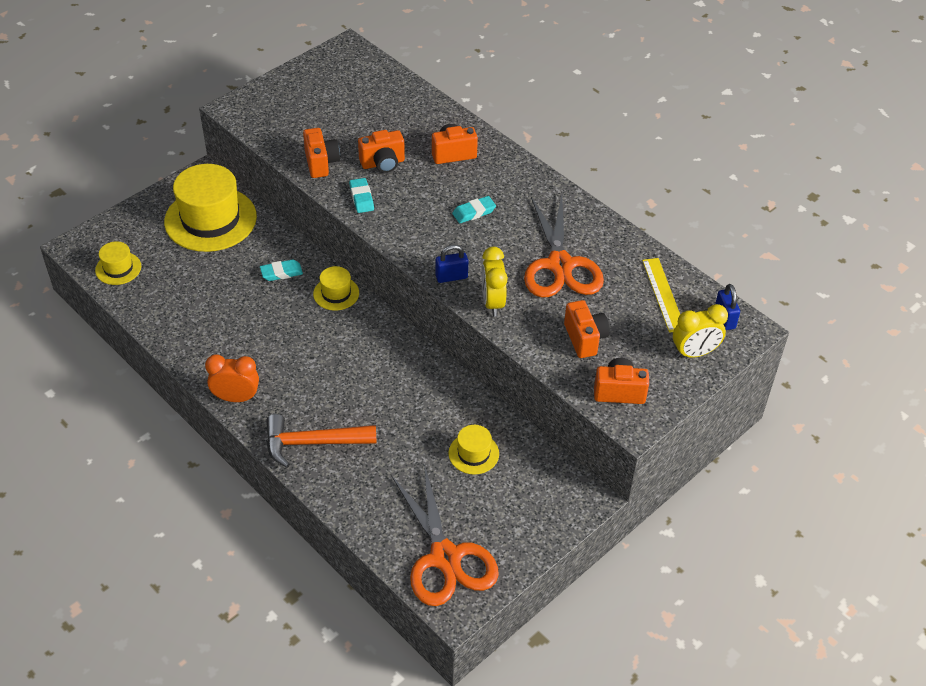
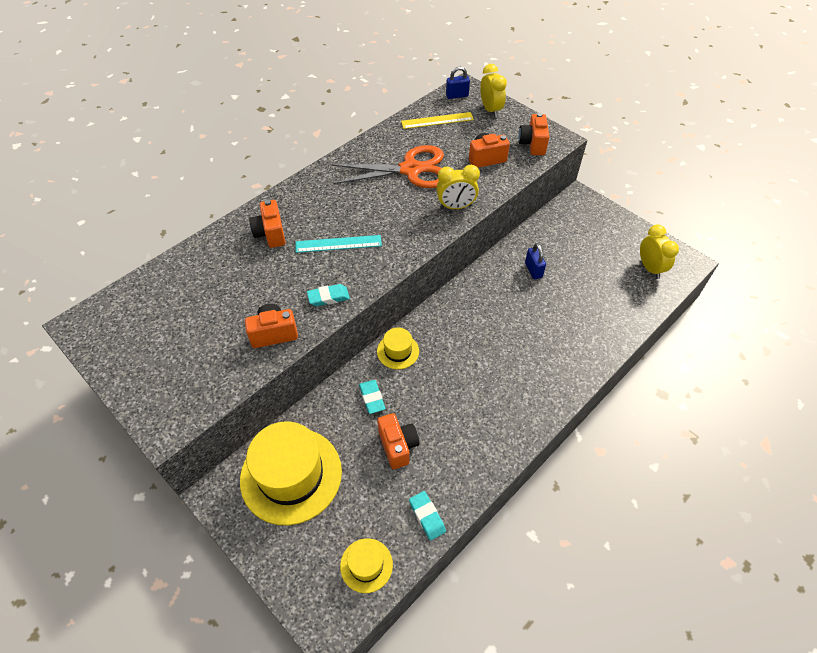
camera: 90 degrees left, 5 degrees up
(236, 398) = (532, 419): orange clock -> none
(312, 443) = (569, 355): orange hammer -> none
(383, 163) = (279, 284): orange camera -> orange camera (398, 446)
(435, 204) = (338, 244): none -> turquoise ruler
(445, 557) = (650, 268): orange scissors -> yellow clock
(451, 277) = (429, 231): blue padlock -> blue padlock (533, 270)
(473, 453) = (556, 254): yellow hat -> none
(474, 212) = (350, 219): turquoise eraser -> turquoise eraser (427, 516)

